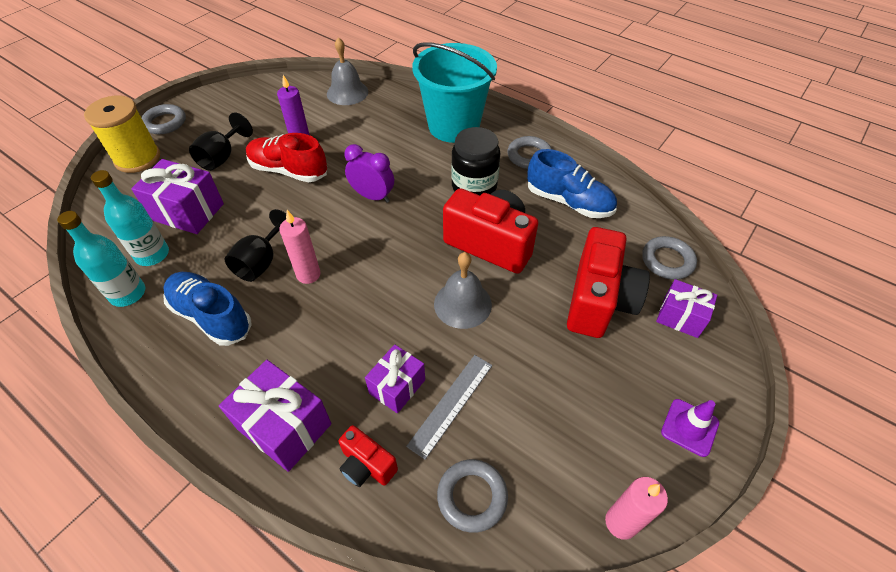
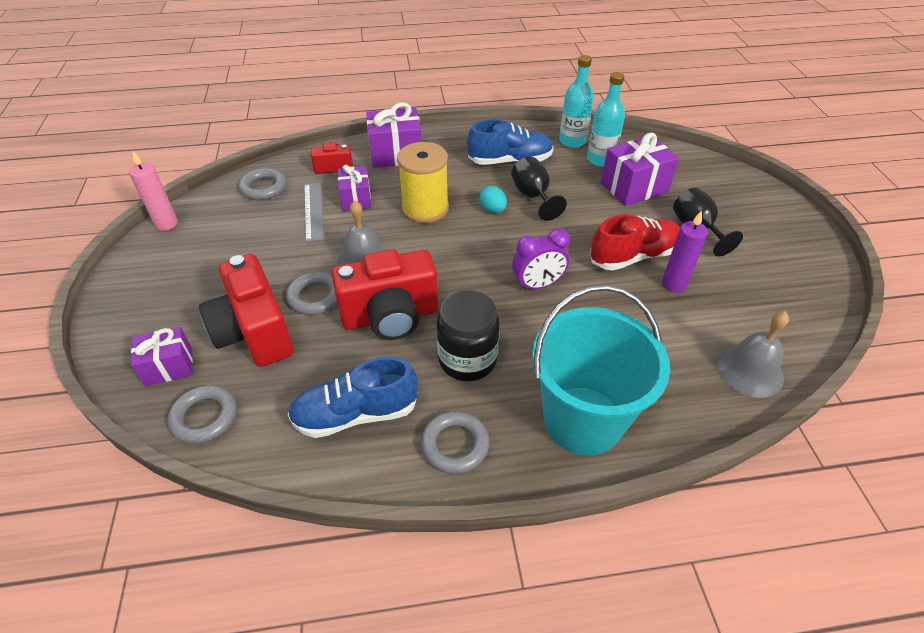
camera: 135 degrees right, 5 degrees down
(137, 158) = (740, 189): yellow spool -> yellow spool (425, 208)
(165, 123) = (793, 220): grey ring -> grey ring (315, 297)
(308, 274) = (493, 210): pink candle -> turquoise egg
(689, 427) = (135, 291): purple traffic cone -> none

